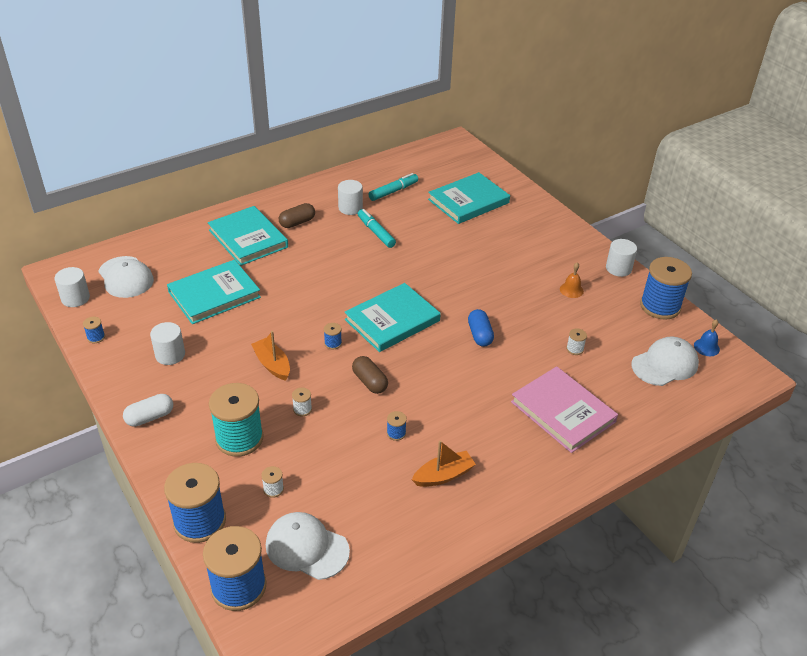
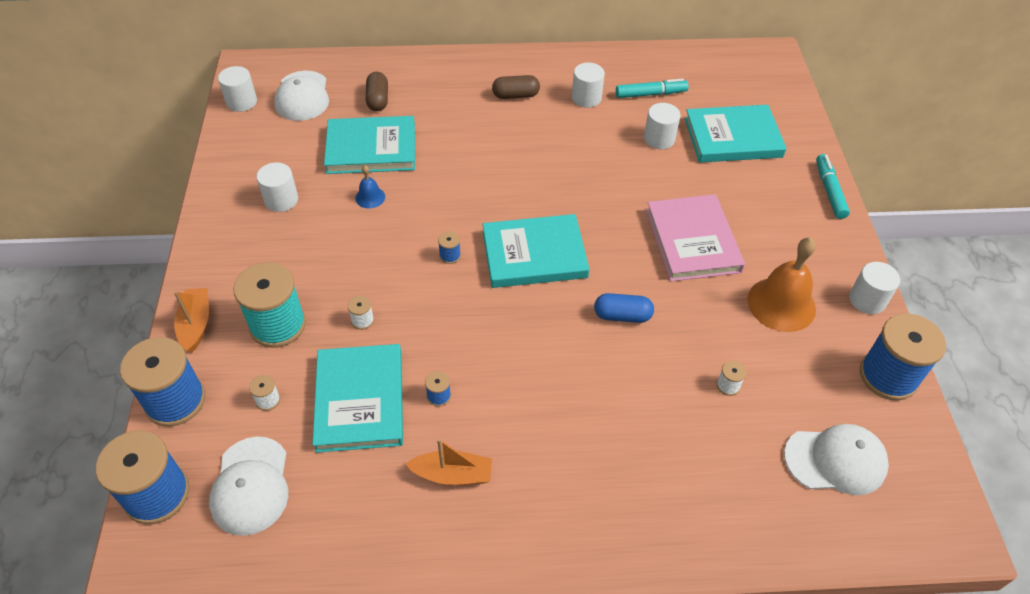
camera: 30 degrees right, 10 degrees up
(96, 337) = (229, 152): blue spool -> none
(150, 417) = (214, 262): white capsule -> none
(248, 238) = (451, 96): turquoise book -> turquoise book (360, 400)
(272, 364) = (370, 254): orange boat -> orange boat (196, 324)
(307, 547) = (251, 486): white cap -> white cap turned 150 degrees counterclockwise
(370, 382) = (455, 320): brown capsule -> brown capsule (378, 100)
(376, 232) = (593, 138): turquoise marker -> turquoise marker (829, 191)
(421, 218) = (659, 139): none -> white cylinder
(480, 335) = (622, 315): blue capsule -> blue capsule turned 75 degrees clockwise
(563, 412) = (652, 462): pink book -> pink book (692, 241)
(571, 290) = (781, 304): orange bell -> orange bell, size x2.07
(706, 347) = (914, 463): blue bell -> blue bell (370, 197)

